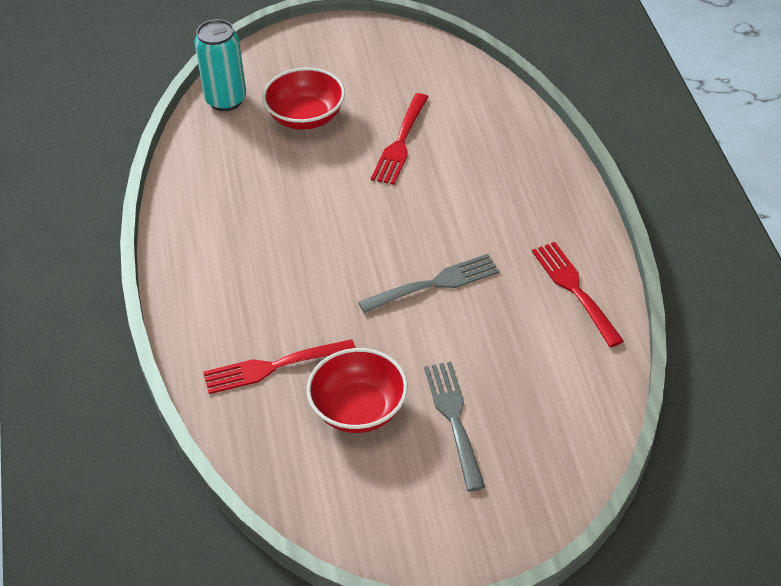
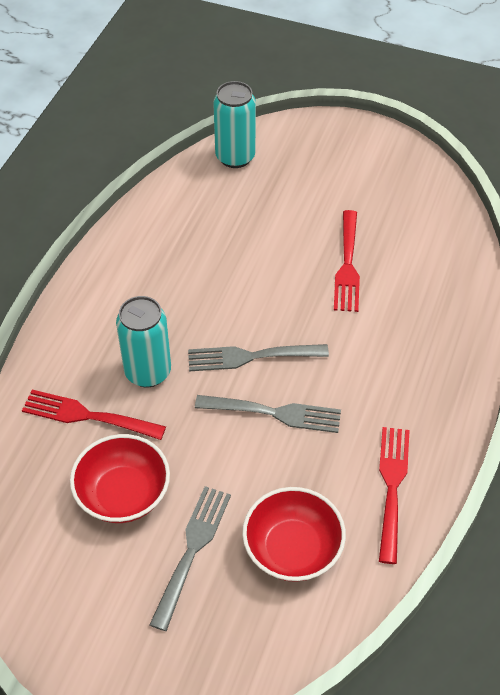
camera: 30 degrees right, 5 degrees up
(297, 306) = (148, 372): none -> turquoise can
(306, 117) = (287, 203): red bowl -> red bowl (292, 549)
(378, 251) = (251, 356): none -> grey fork
(400, 143) = (347, 265): red fork -> red fork turned 45 degrees counterclockwise

